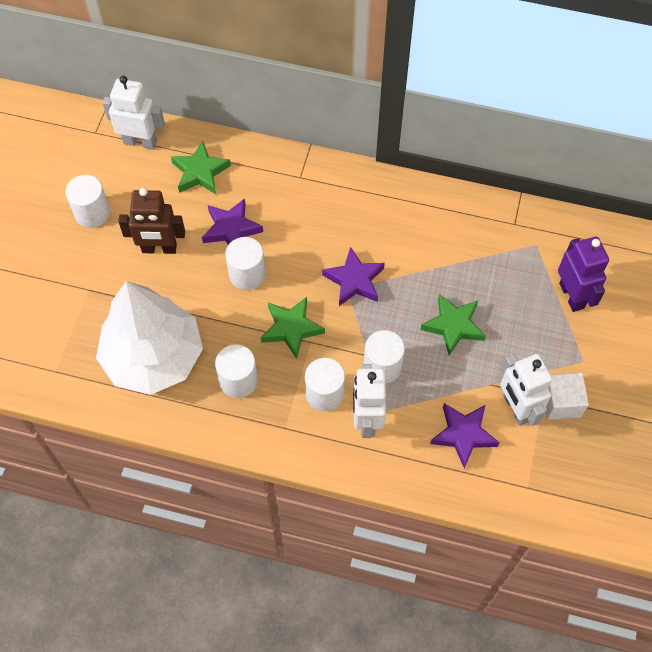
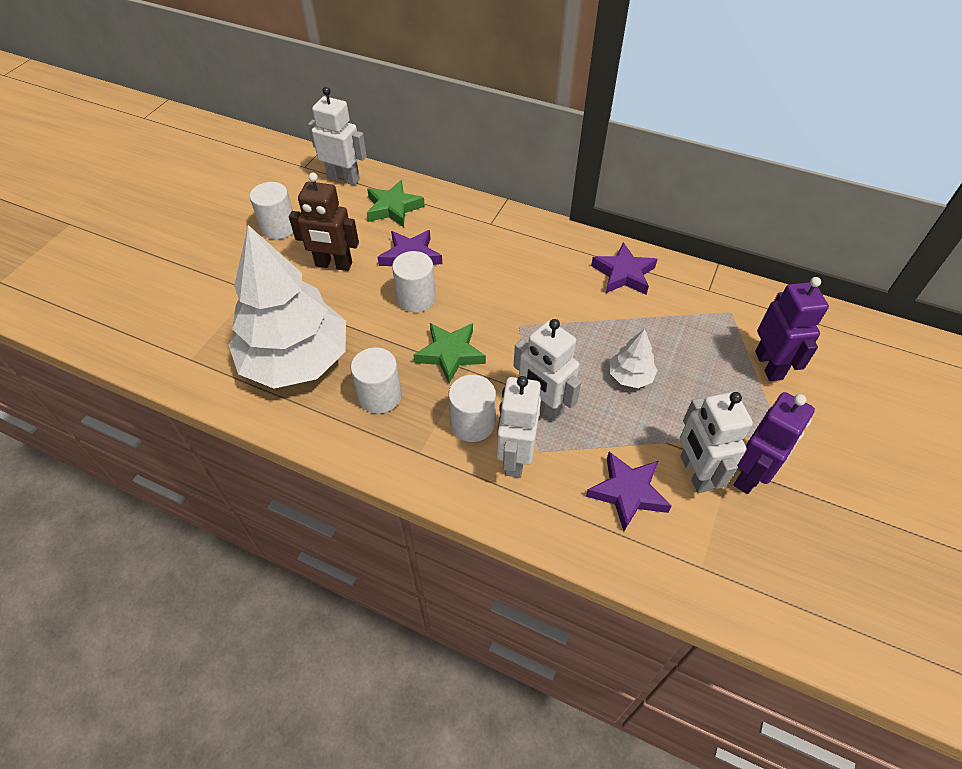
camera: 10 degrees right, 10 degrees down
(354, 280) = (527, 318): purple star -> purple star (623, 274)
(382, 366) = (543, 405): white cylinder -> white robot
(453, 326) = (630, 376): green star -> white tree
(561, 403) = (750, 475): white cube -> purple robot

